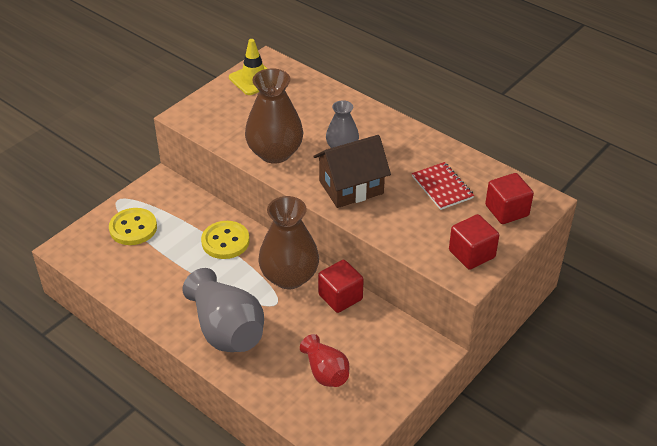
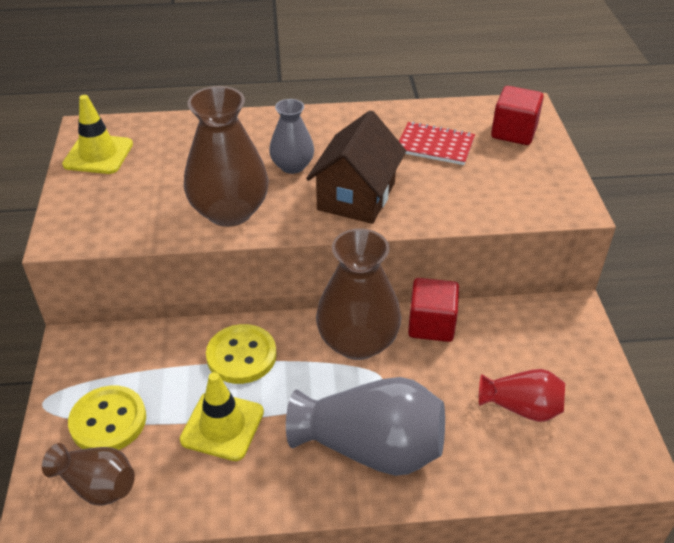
camera: 45 degrees left, 0 degrees up
(97, 252) = (97, 485): none -> brown vase
(175, 267) = (222, 426): none -> yellow traffic cone
(471, 254) = (545, 185): red cube -> none

